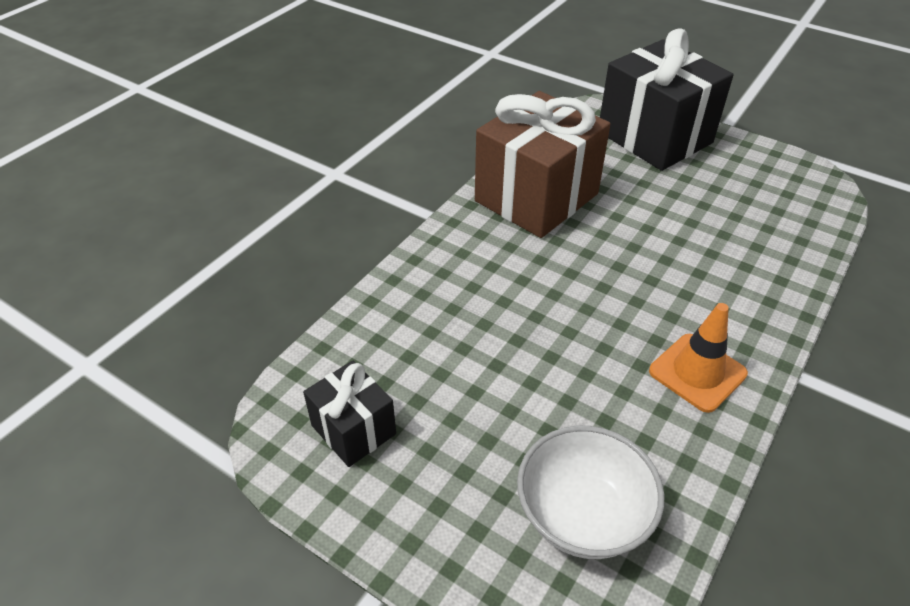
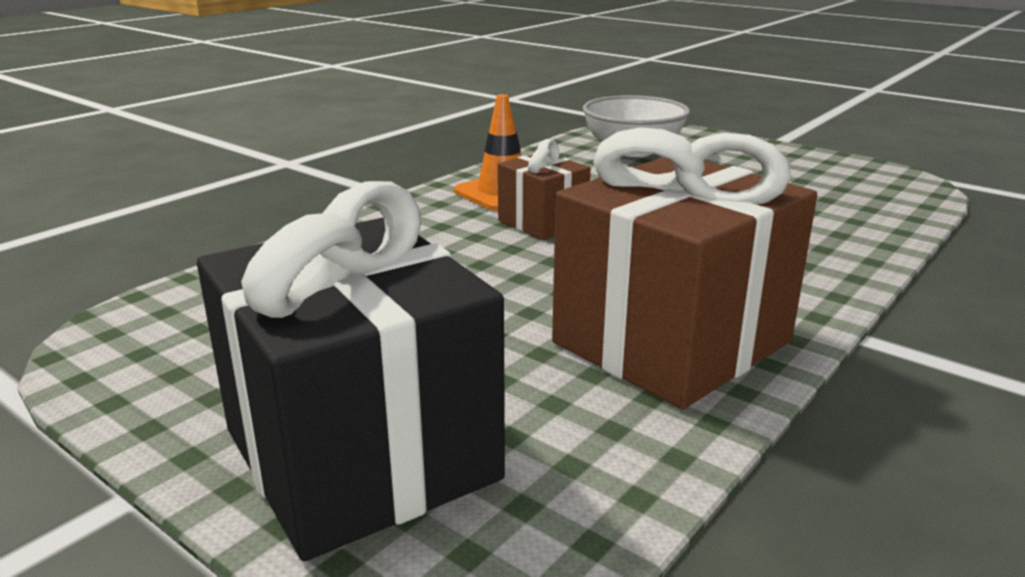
camera: 175 degrees left, 20 degrees down
(353, 430) = (838, 180): black gift -> none
(641, 317) = (542, 223): none -> brown gift

